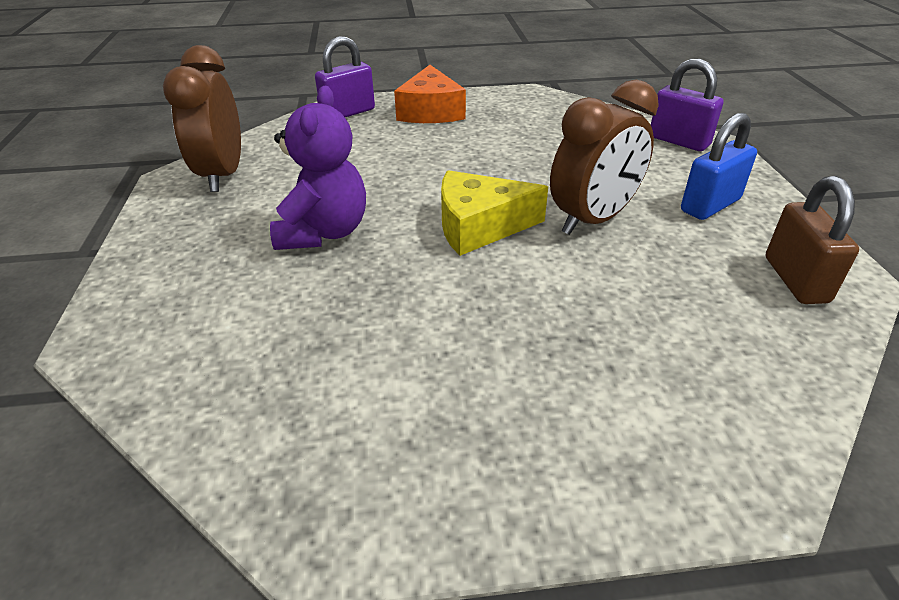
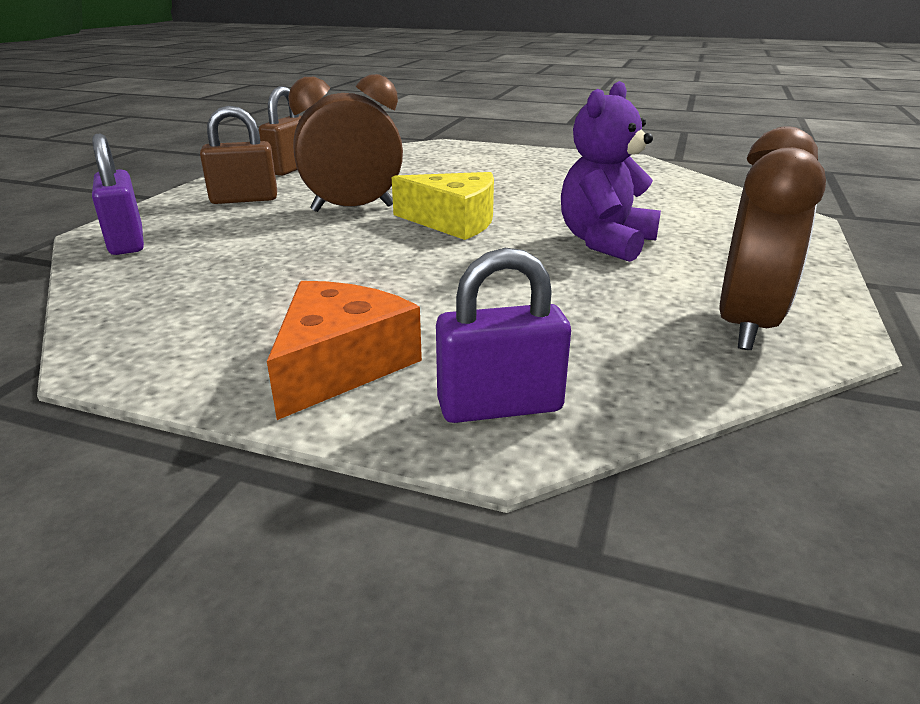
camera: 155 degrees left, 10 degrees down
(710, 205) = (244, 199): blue padlock -> brown padlock

